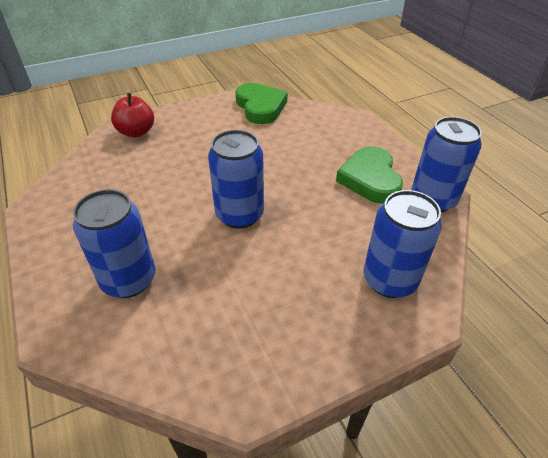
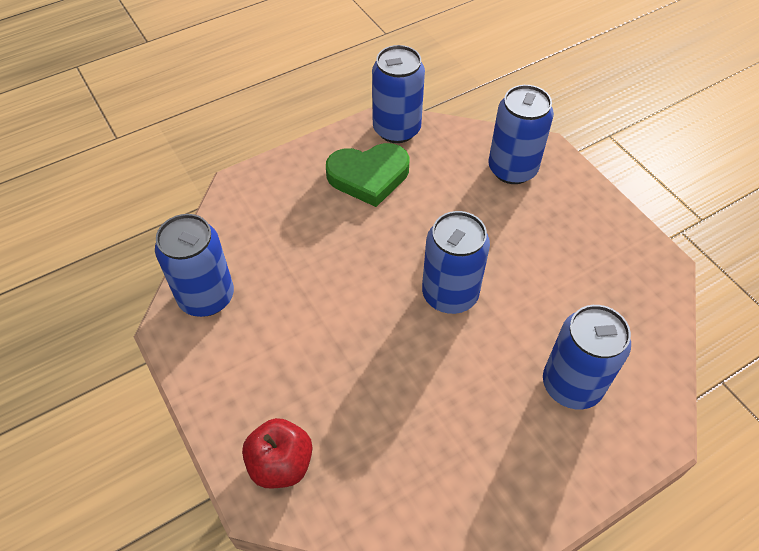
camera: 95 degrees left, 10 degrees up
(260, 107) = (206, 297): green heart -> blue can

